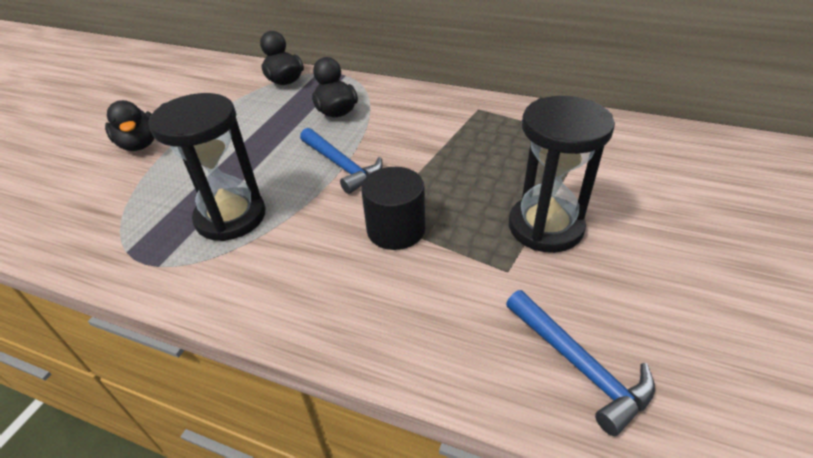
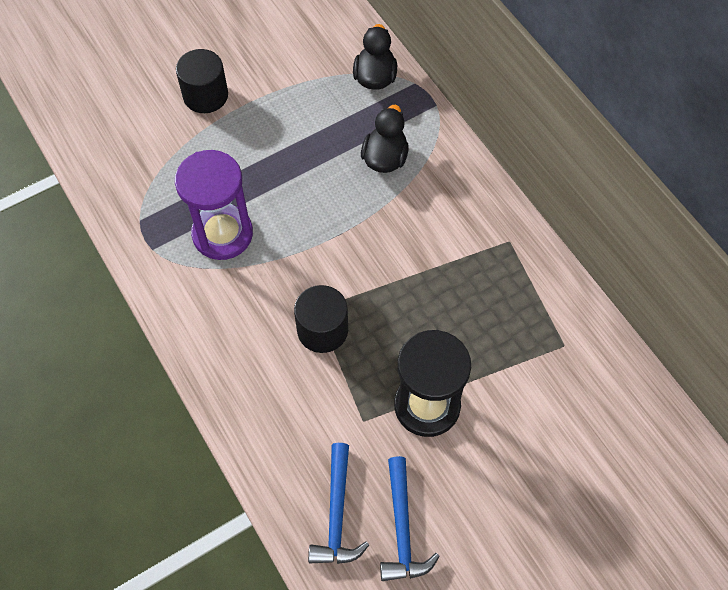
camera: 35 degrees right, 20 degrees up
(139, 144) = (205, 95): black duck -> black cylinder
(231, 217) = (222, 234): black hourglass -> purple hourglass
(341, 165) = (337, 233): blue hammer -> blue hammer (402, 528)

